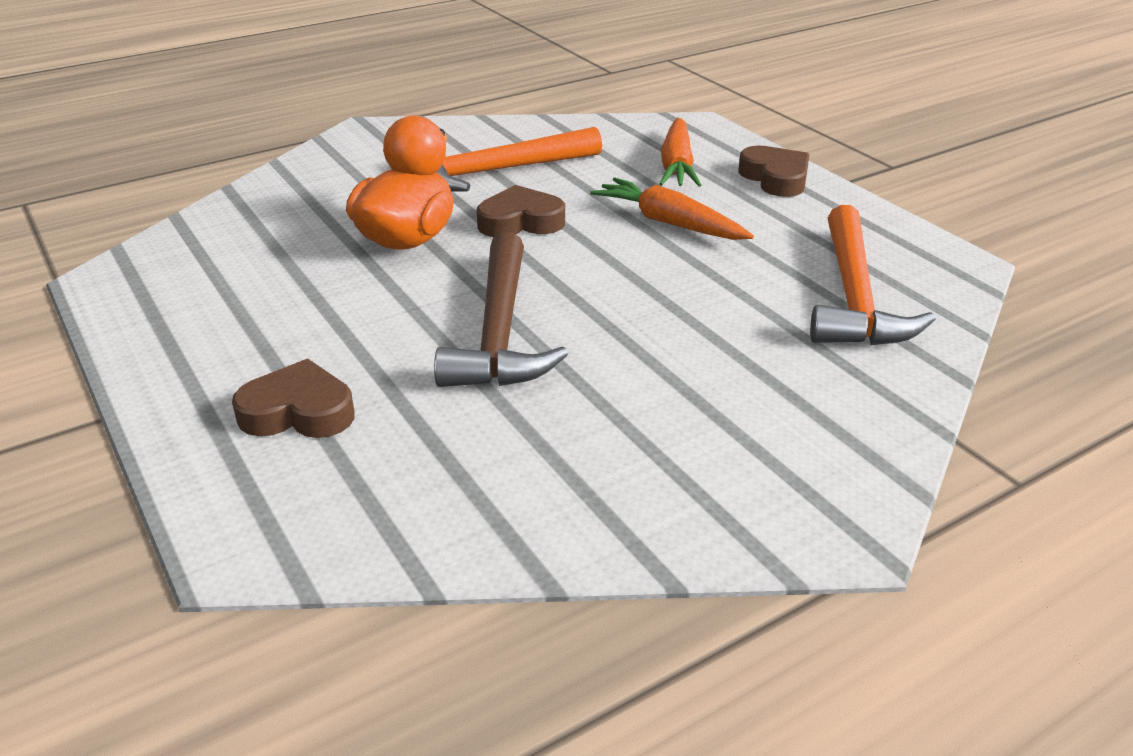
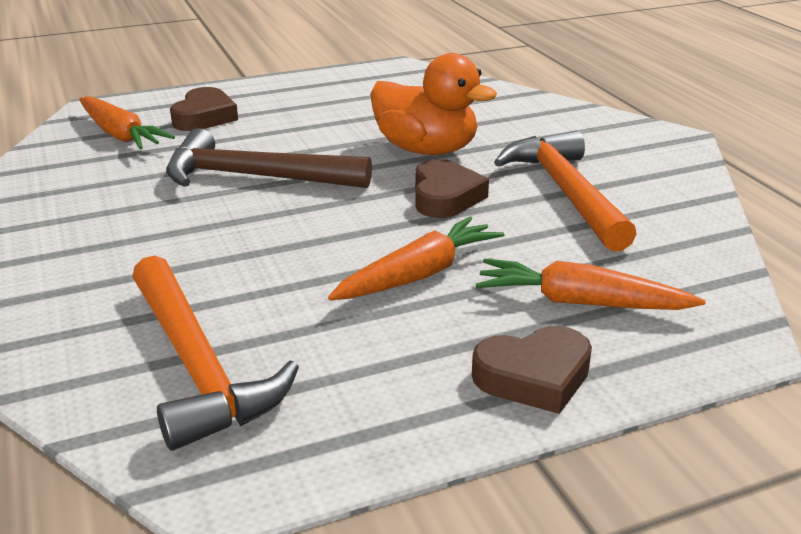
camera: 100 degrees right, 5 degrees down
(371, 479) = (120, 134): none -> orange carrot
(854, 296) = (198, 366): orange hammer -> orange hammer turned 135 degrees counterclockwise

